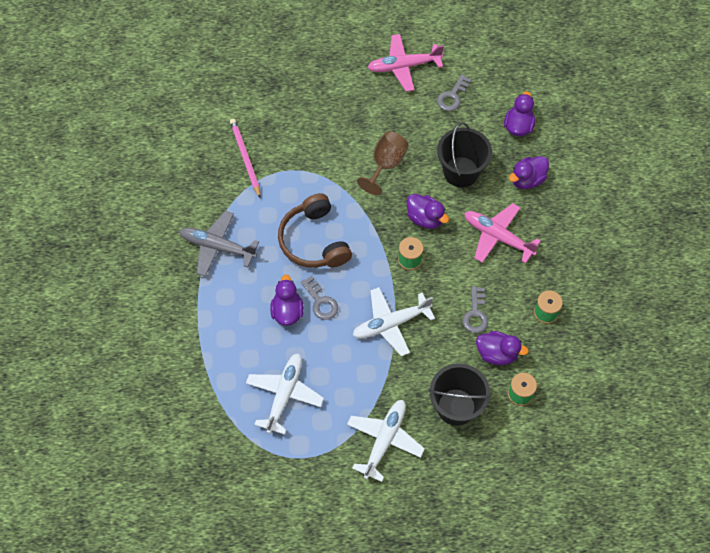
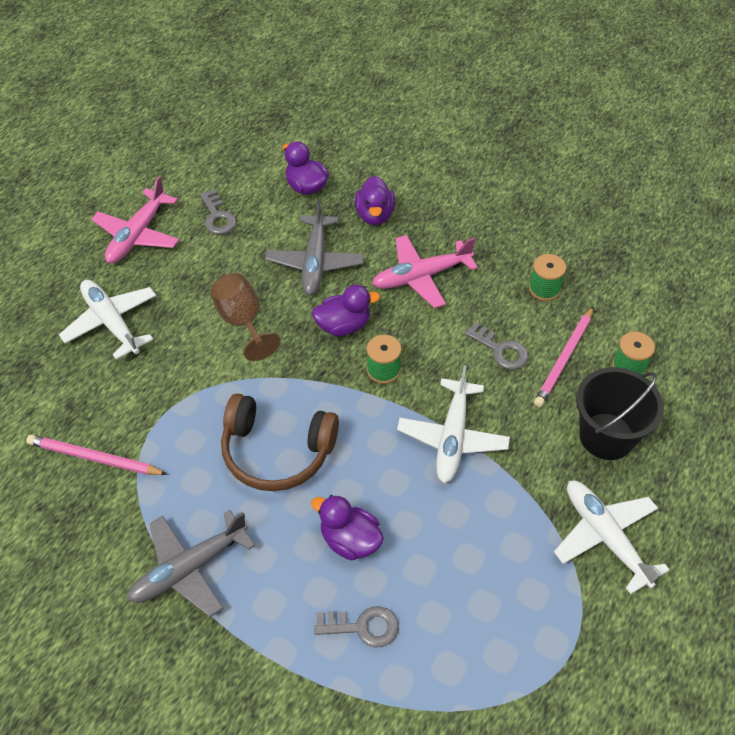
camera: 55 degrees left, 10 degrees down
(284, 395) = (467, 617): white plane -> white plane (112, 323)
(321, 302) = (366, 494): grey key -> grey key (362, 627)
(461, 172) = (315, 262): black bucket -> grey plane
(497, 353) = (564, 359): purple duck -> pink pencil

